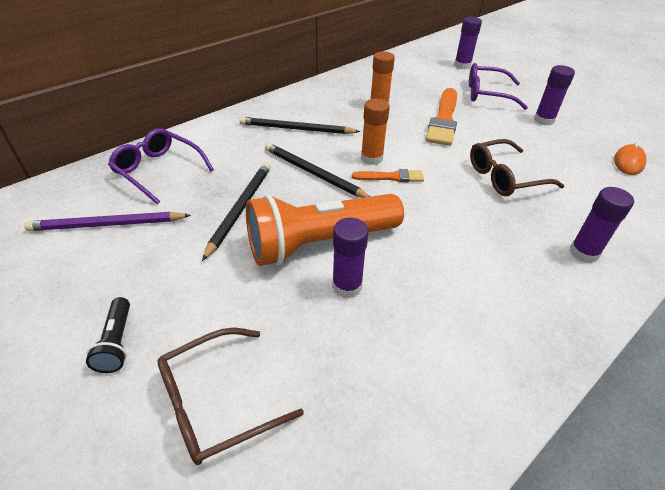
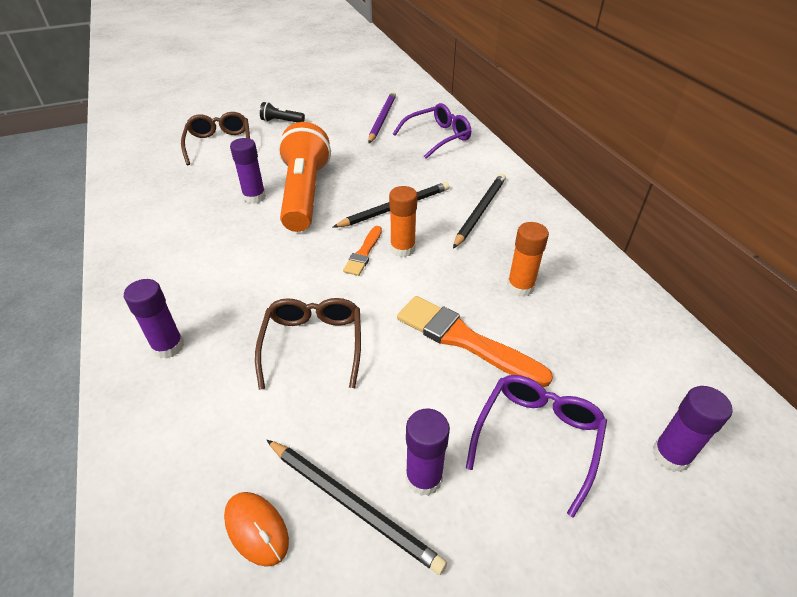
camera: 110 degrees right, 0 degrees up
(240, 209) = (367, 166): black pencil -> black pencil (352, 505)

